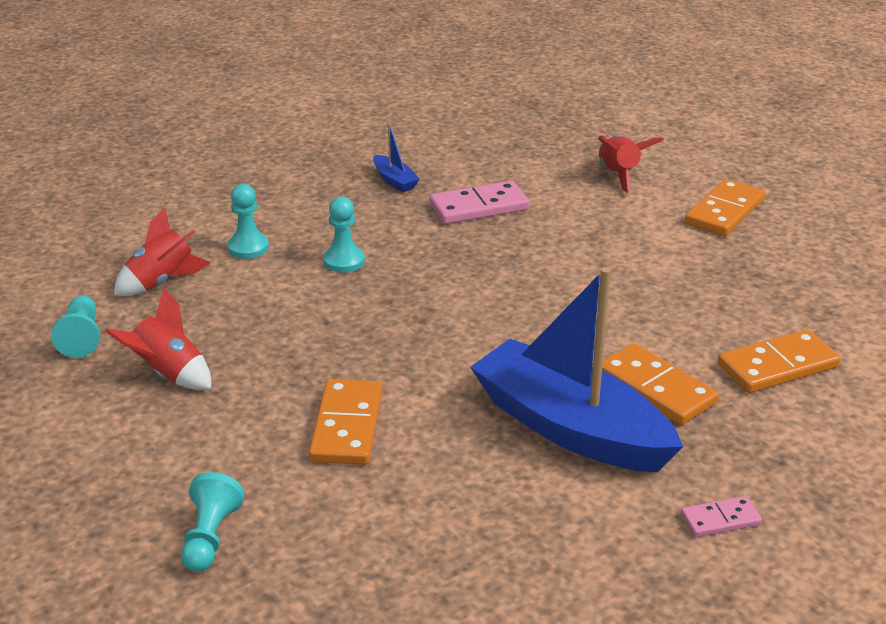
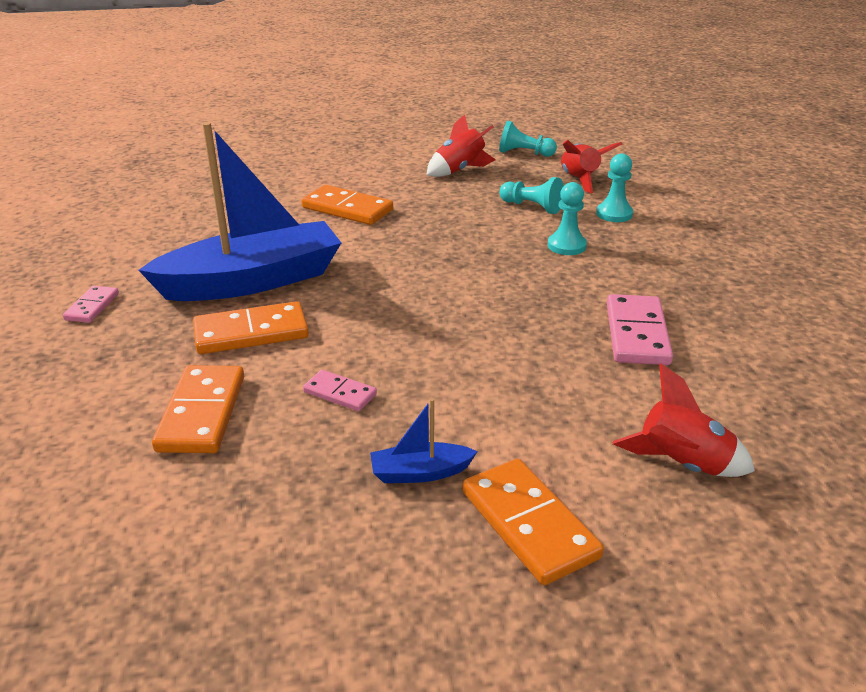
camera: 115 degrees right, 0 degrees up
(210, 537) = (296, 163): turquoise pawn -> turquoise pawn (532, 207)
(394, 181) = (720, 300): blue boat -> blue boat (420, 473)
(685, 311) = (340, 393): none -> pink domino

